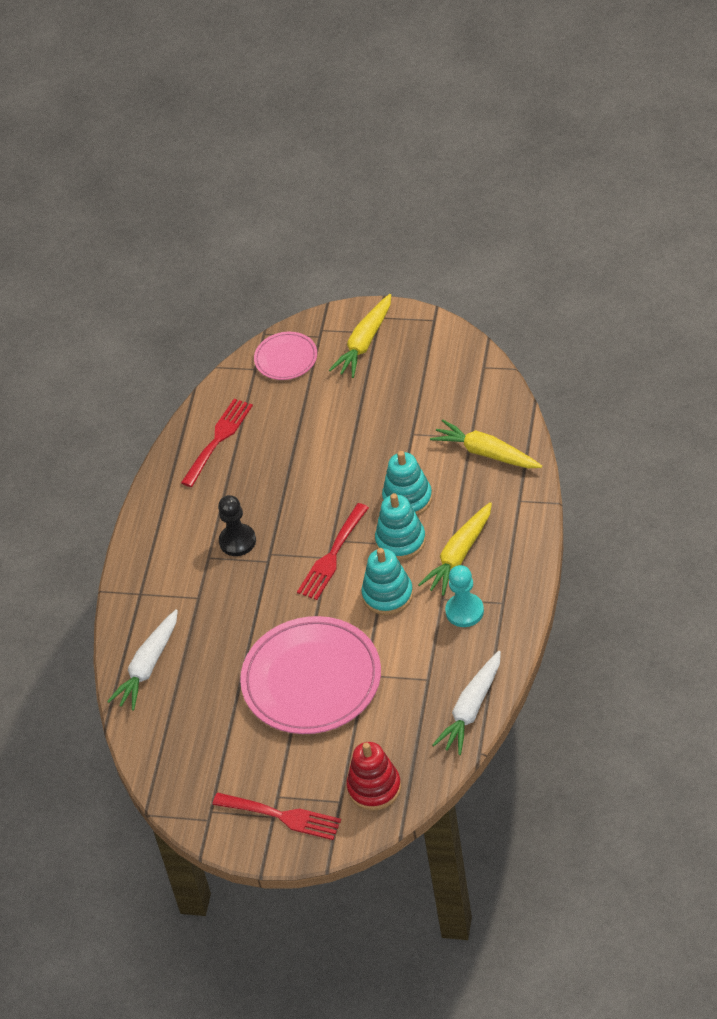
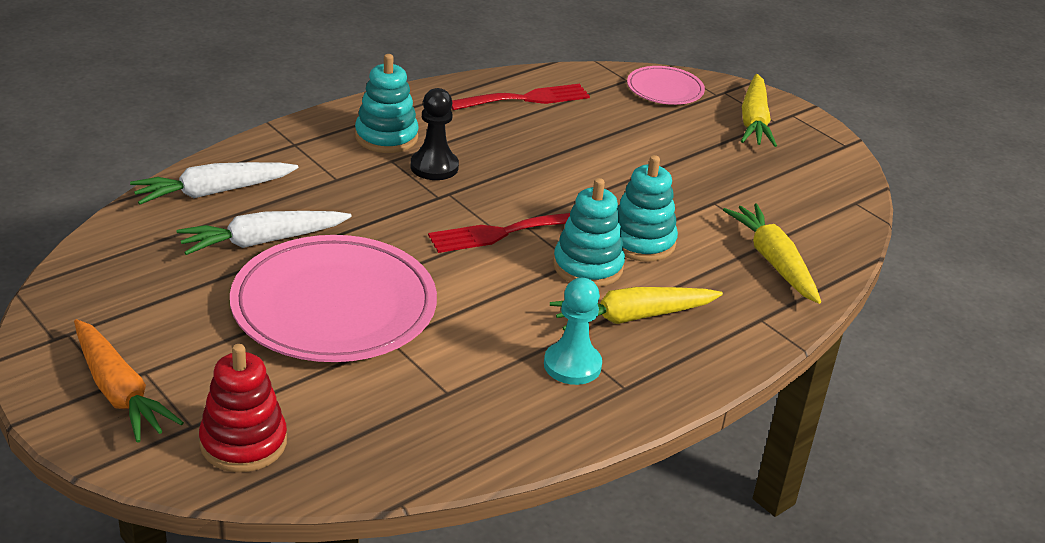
camera: 30 degrees right, 15 degrees down
(282, 816) = (119, 392): red fork -> orange carrot
(364, 343) = (754, 121): yellow carrot -> yellow carrot turned 60 degrees counterclockwise
(387, 595) = (512, 297): turquoise stacking toy -> turquoise stacking toy (386, 137)
(471, 709) = (453, 455): white carrot -> white carrot (262, 241)

